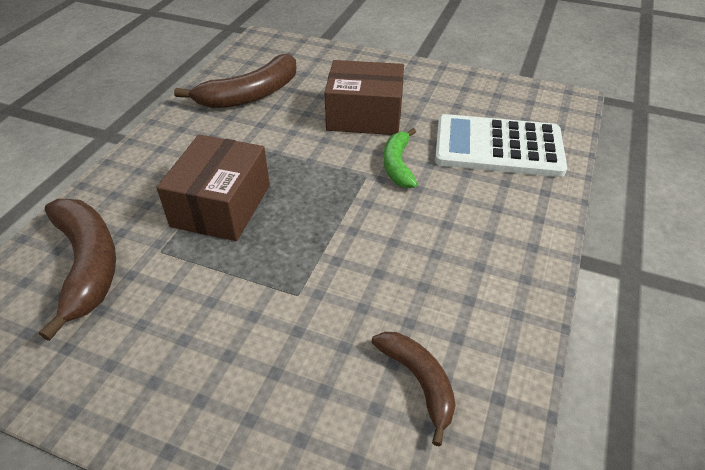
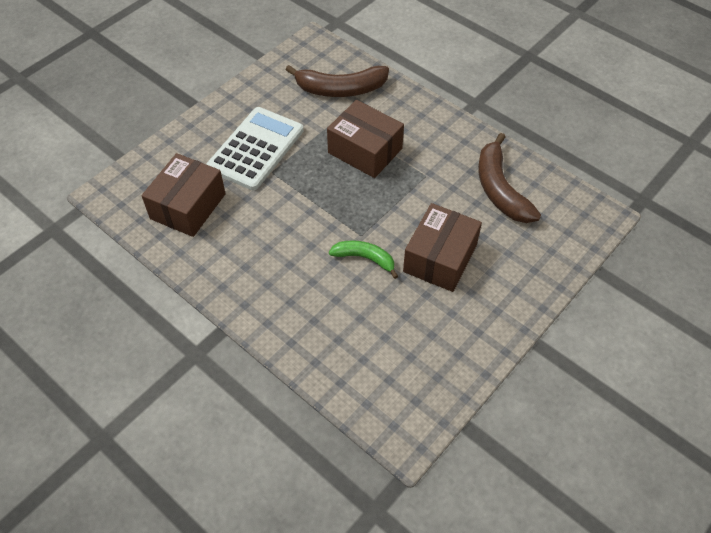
camera: 110 degrees right, 10 degrees up
(418, 382) = (188, 206): brown banana -> brown box
(498, 147) = (358, 337): white calculator -> white calculator (256, 149)

